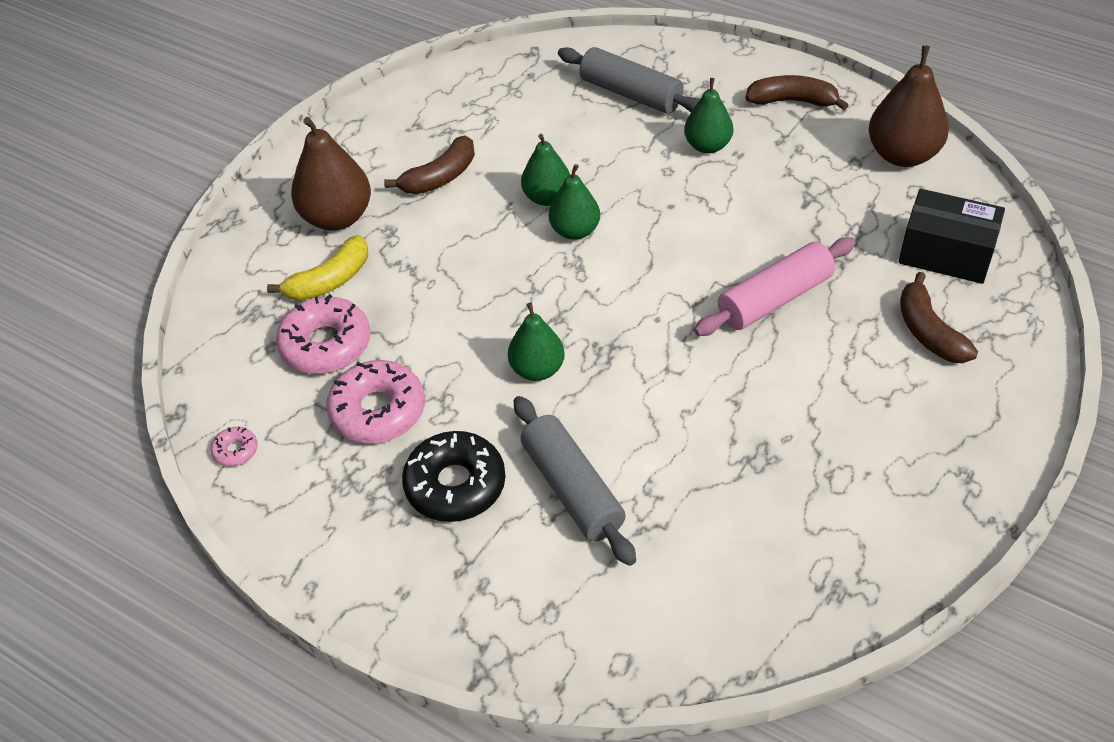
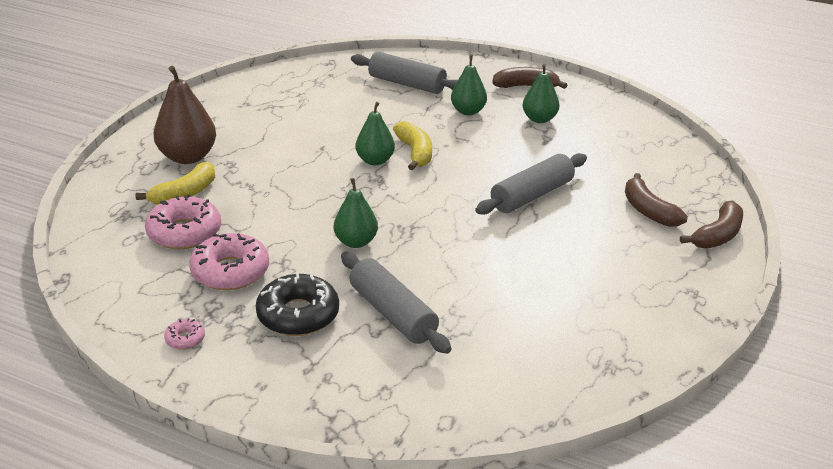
camera: 10 degrees left, 15 degrees down
(236, 451) = (113, 300): pink donut -> pink donut (185, 339)
(440, 177) = (267, 132): brown banana -> brown banana (717, 235)
(547, 197) = (351, 142): green pear -> green pear (539, 119)
(628, 218) = (415, 152): none -> yellow banana
(775, 299) = (532, 195): pink rolling pin -> grey rolling pin
(902, 155) = (610, 114): brown pear -> none
(946, 253) = (652, 167): black box -> none

